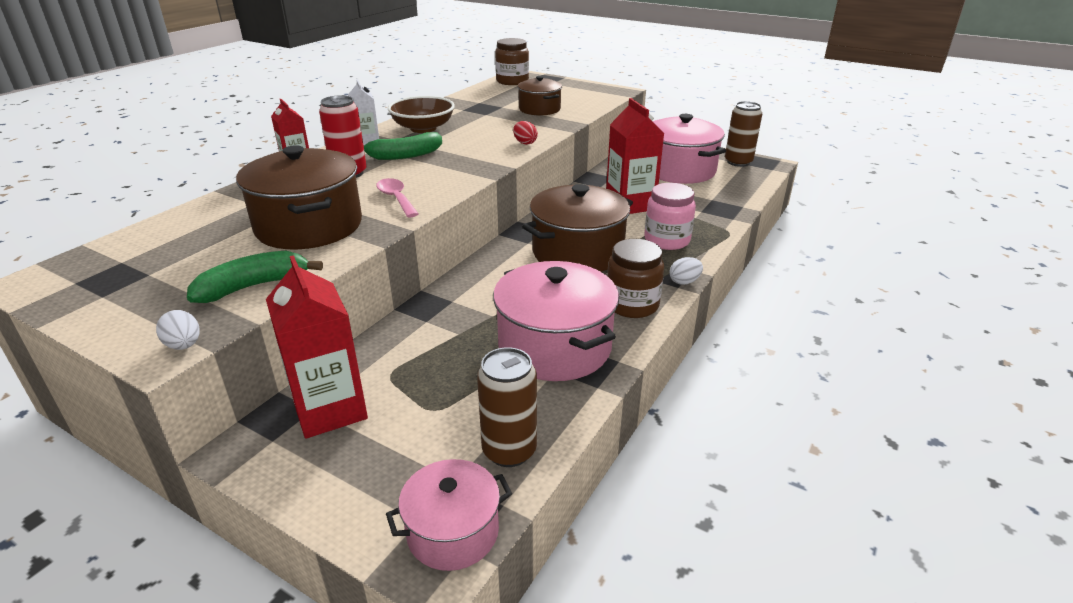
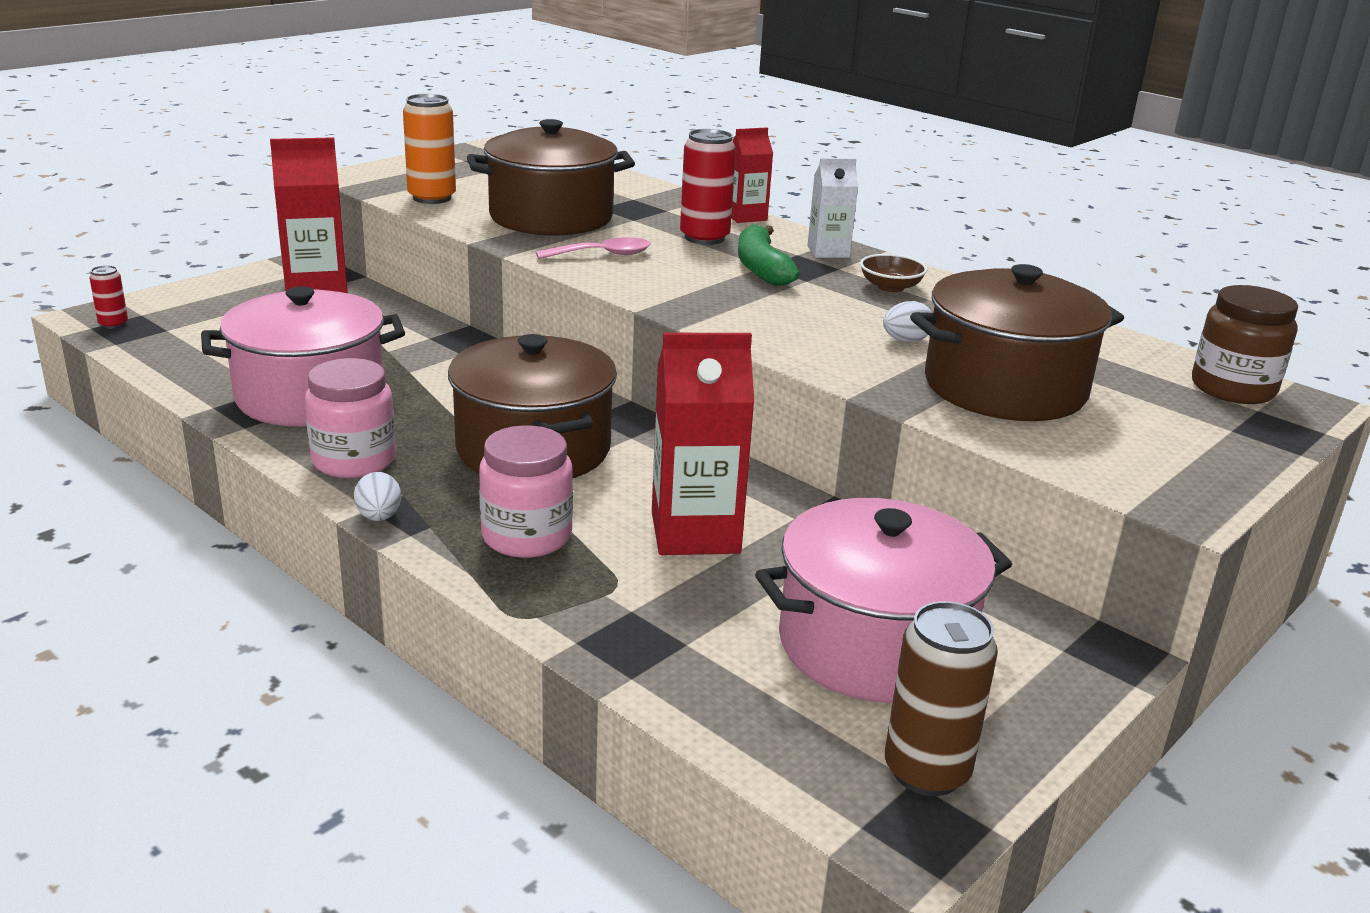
camera: 100 degrees right, 5 degrees down
(184, 345) = (353, 181): white egg -> white egg (905, 340)
(253, 286) = (432, 198): green banana -> orange can
(423, 128) = (890, 287): brown bowl -> brown bowl, size x0.57
(453, 532) = (113, 324): pink pot -> red can
(509, 451) = (174, 353): brown can -> none
(525, 143) = (795, 349): red egg -> none
(539, 109) = (1005, 387): brown pot -> brown pot, size x1.70
(632, 305) = (354, 461): brown jar -> pink jar

